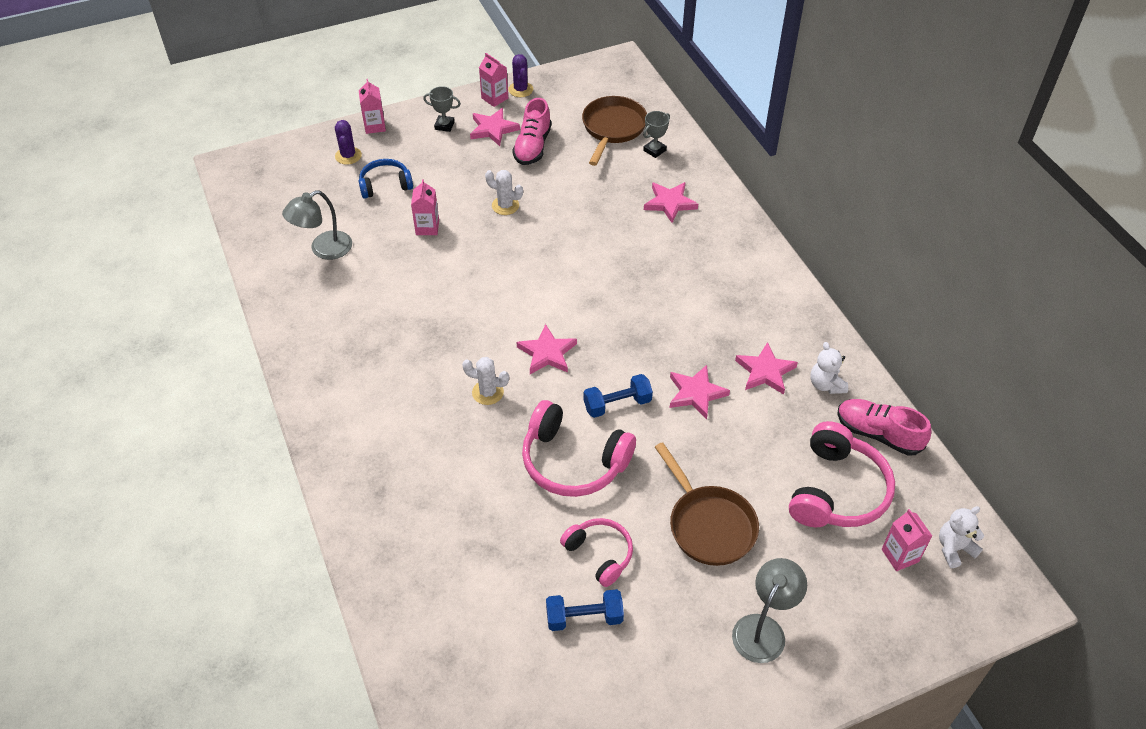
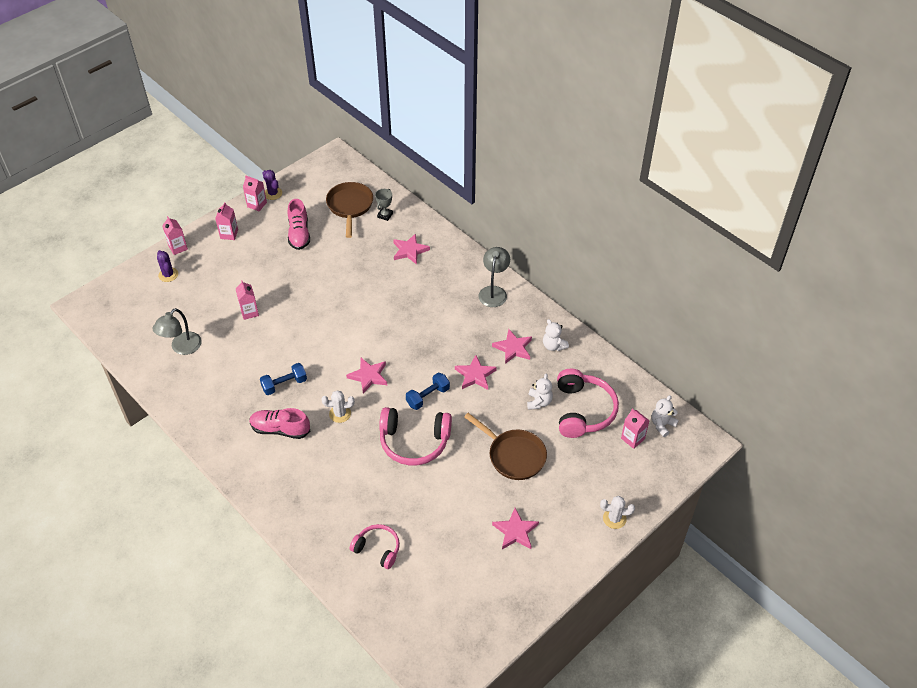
camera: 20 degrees left, 0 degrees up
(385, 185) = (205, 289): blue headphones -> none
(444, 125) = (229, 234): grey trophy -> pink carton
(493, 129) = (265, 228): pink star -> pink star (515, 531)
(505, 206) = (298, 282): white cactus -> white cactus (614, 518)
(584, 617) = (459, 535): blue dumbbell -> blue dumbbell (284, 384)
(599, 554) = (454, 494): pink headphones -> pink headphones (377, 549)
(763, 629) = (569, 507): grey lamp -> grey lamp (494, 291)
(775, 459) = (539, 402): none -> white teddy bear
(878, 434) = (595, 368): pink shoe -> pink shoe (280, 429)

